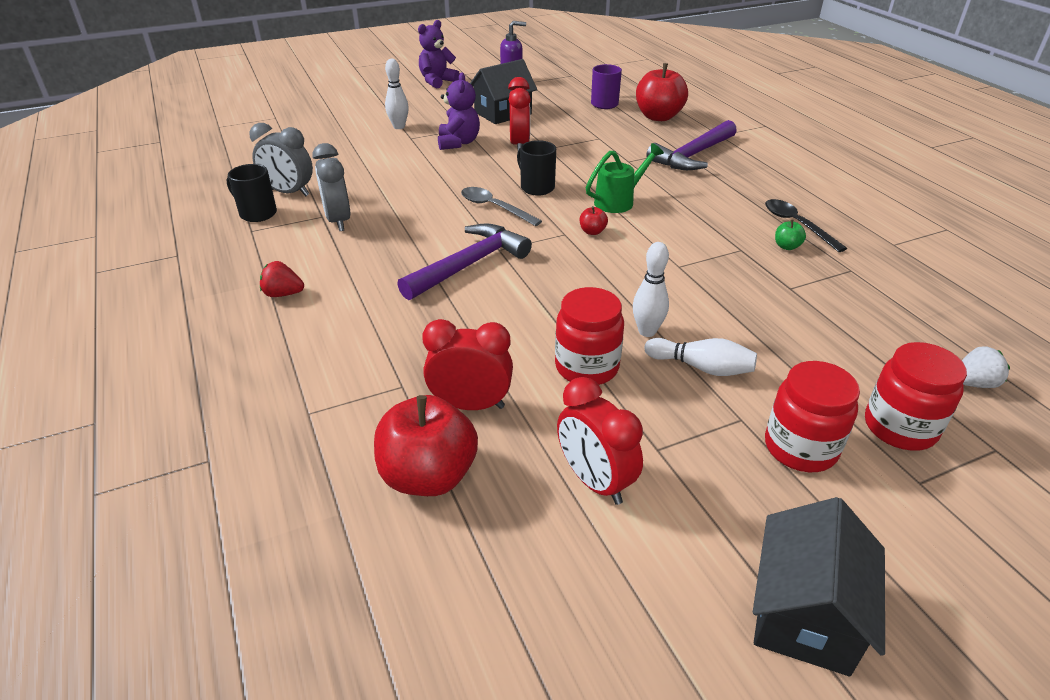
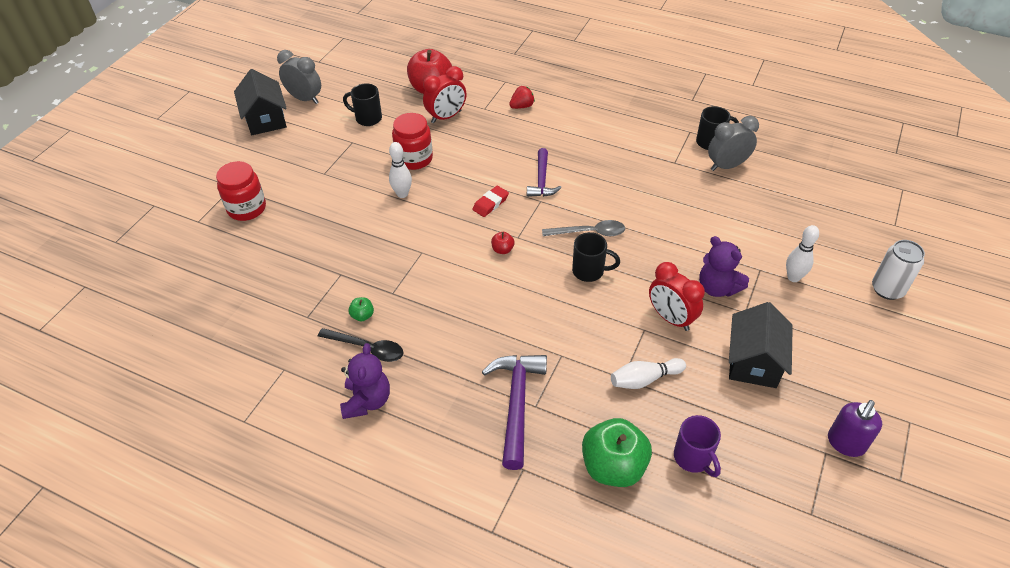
camera: 140 degrees right, 10 degrees up
(283, 294) = (603, 112): red strawberry -> red strawberry (522, 106)
(338, 221) = (659, 165): grey clock -> grey clock (305, 99)
(358, 102) = (887, 289): none -> white can
(437, 81) = (901, 381): purple teddy bear -> purple teddy bear (367, 401)
(468, 265) = (542, 180): purple hammer -> purple hammer, size x0.65
(554, 271) = (490, 203): none -> red eraser
(595, 481) = (367, 118): red clock -> black mug
(618, 201) = (517, 293): green watering can -> none
(658, 117) = (613, 467): red apple -> green apple
(701, 367) = (359, 189): white bowling pin -> white bowling pin (644, 379)
(800, 448) = (290, 174): red jar -> none
(973, 383) = (211, 257): white strawberry -> none

